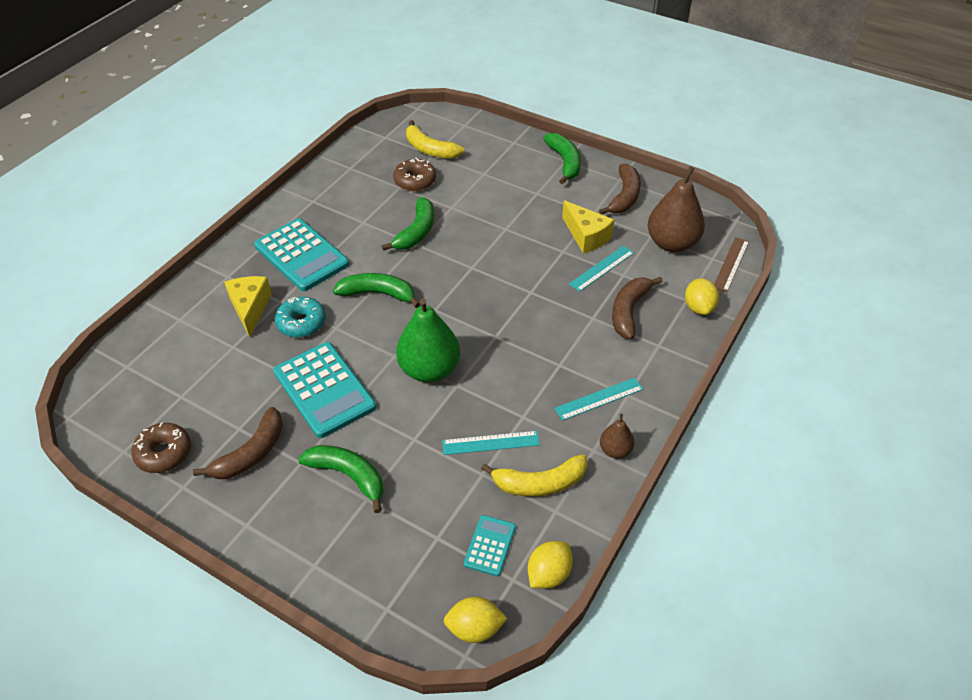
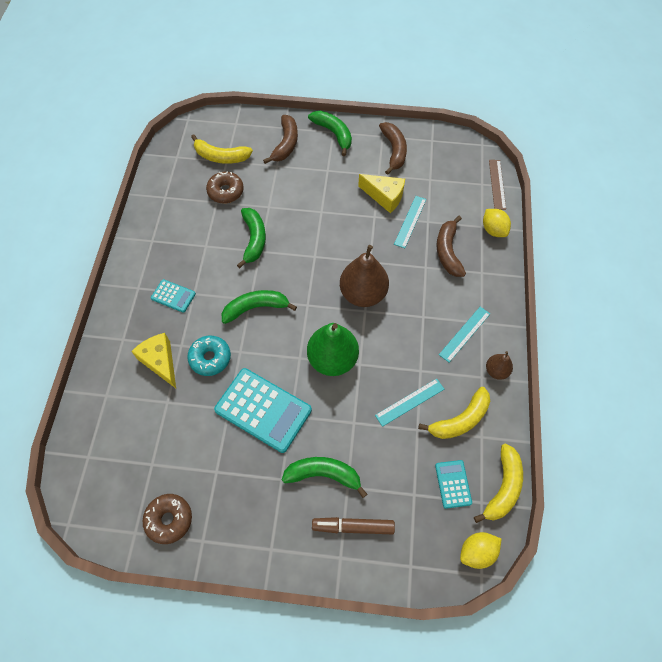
camera: 25 degrees left, 15 degrees up
(251, 453) = (239, 489): brown banana -> brown banana (286, 144)
(301, 255) = (173, 296): turquoise calculator -> turquoise calculator, size x0.50
(347, 540) = (353, 526): none -> brown marker
(548, 574) = (502, 487): yellow lemon -> yellow banana
(672, 243) = (448, 181): brown pear -> brown pear (363, 294)

